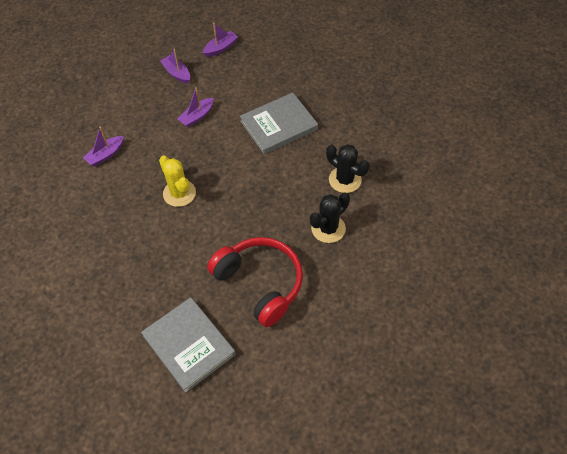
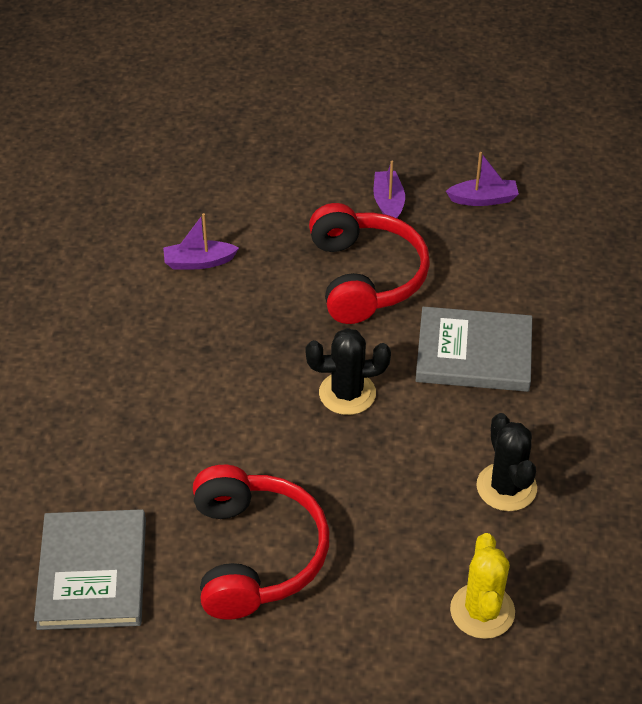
camera: 35 degrees right, 10 degrees down
(179, 193) = (251, 367): yellow cactus -> yellow cactus (482, 611)
(197, 116) = (365, 277): purple boat -> red headphones
(328, 228) = (419, 540): black cactus -> black cactus (347, 393)

